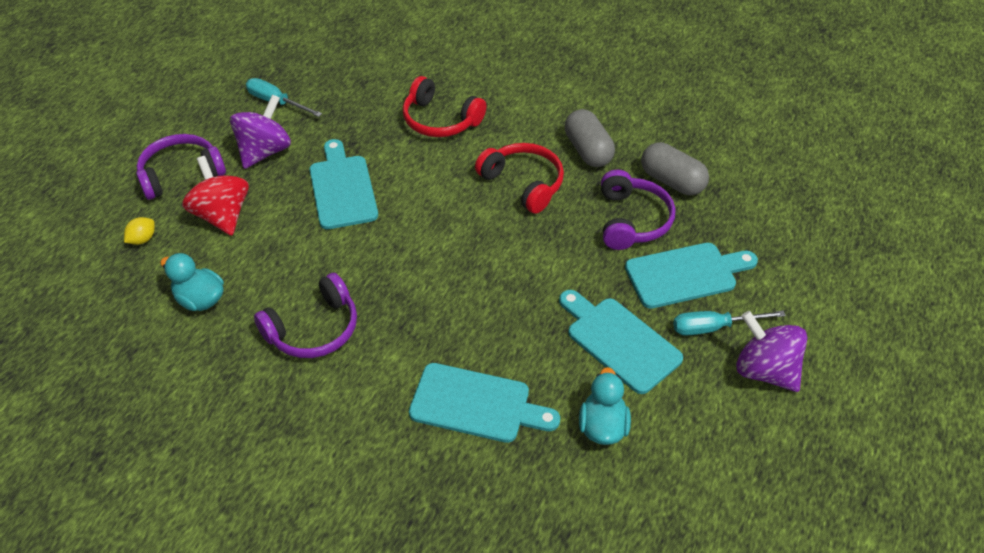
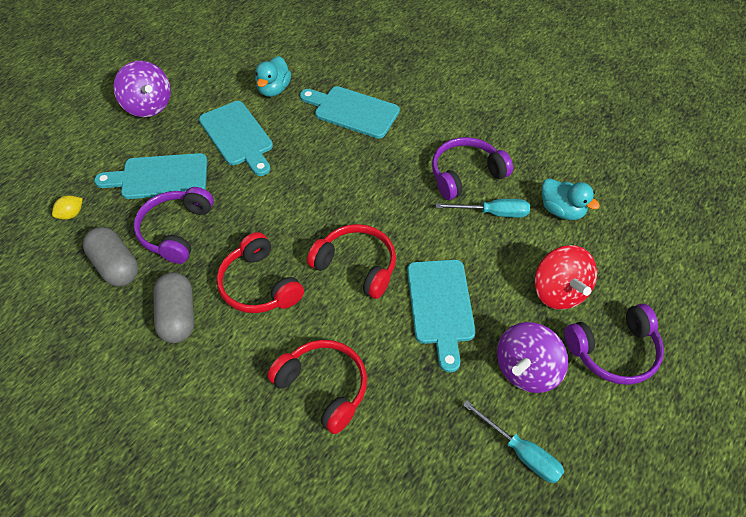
camera: 170 degrees left, 5 degrees up
(142, 239) = (630, 276): yellow lemon -> yellow lemon (71, 214)
(430, 212) = (356, 266): none -> red headphones
(713, 327) = (164, 136): turquoise screwdriver -> turquoise screwdriver (493, 213)

